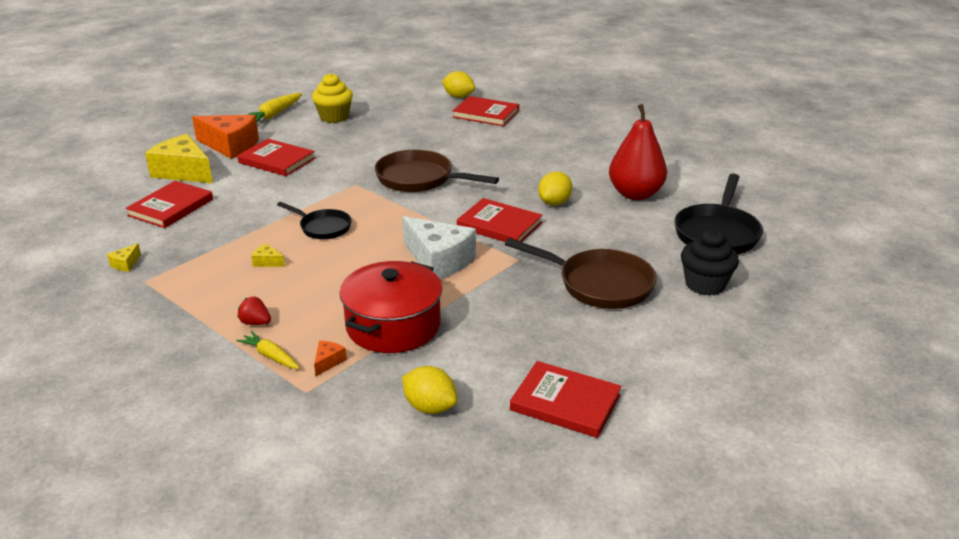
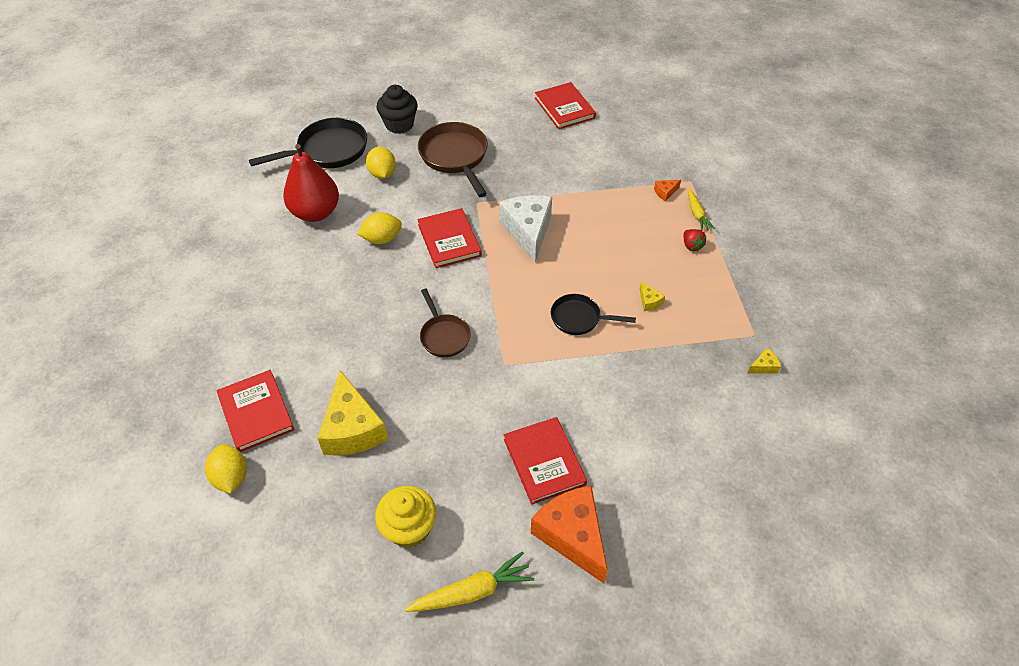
camera: 140 degrees left, 20 degrees up
(171, 207) = (694, 435): red book -> none
(183, 172) = (653, 504): yellow cheese -> yellow cheese (352, 428)
(322, 227) = (579, 318): black pan -> black pan turned 60 degrees counterclockwise
(393, 325) = (607, 196): red pot -> none
(420, 179) = (444, 336): brown pan -> brown pan, size x0.60
(430, 407) = (632, 139): yellow lemon -> yellow lemon (382, 174)

